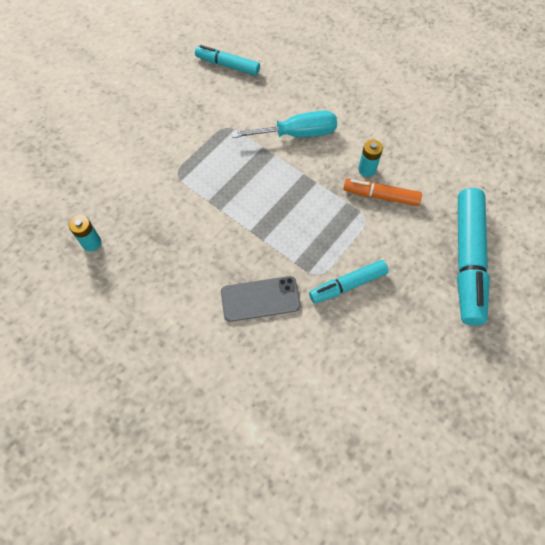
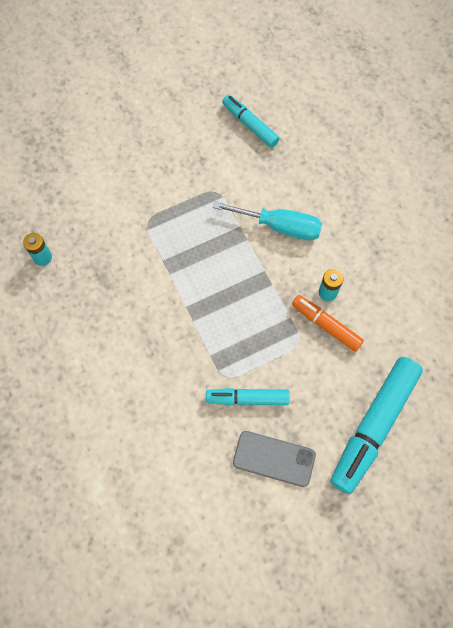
camera: 25 degrees right, 5 degrees up
(260, 299) = (162, 376): grey phone -> grey phone (274, 458)

